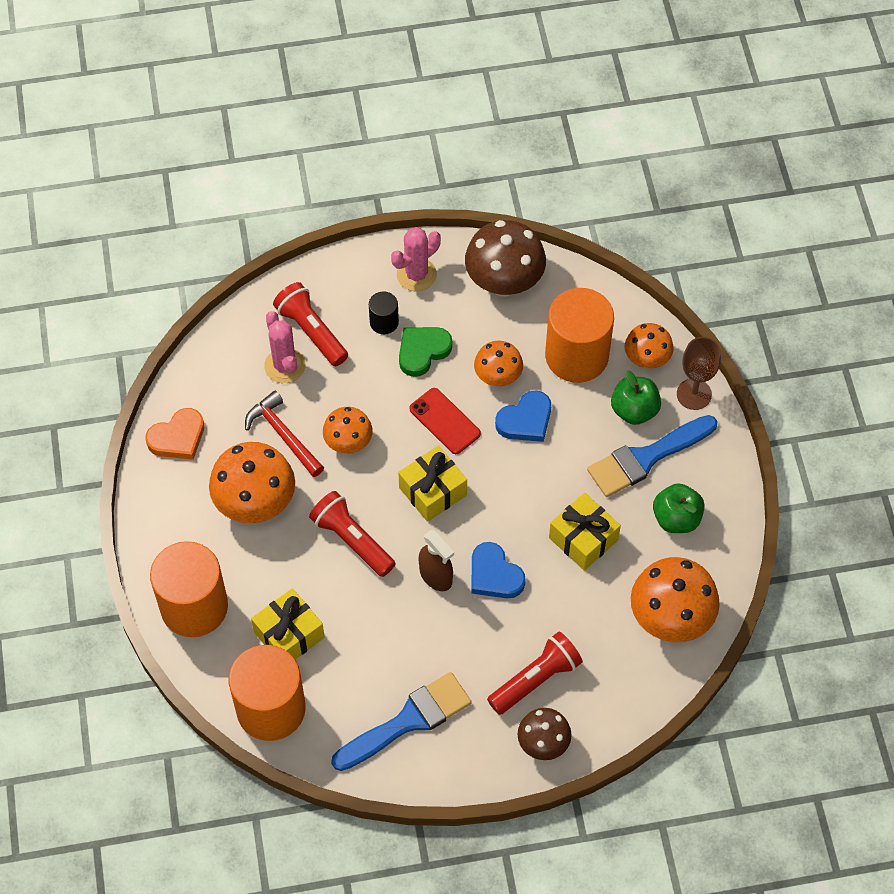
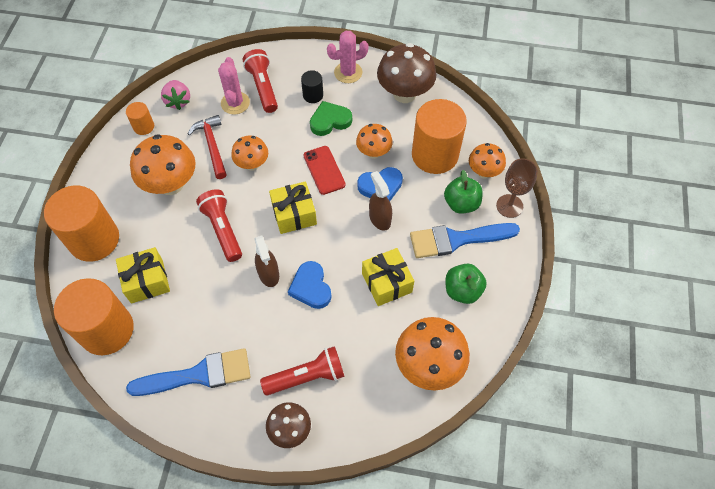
camera: 20 degrees right, 0 degrees up
(178, 437) = (144, 126): orange heart -> orange cylinder
(206, 387) = (178, 101): none -> pink strawberry
(542, 462) = (379, 219): none -> brown spray bottle

